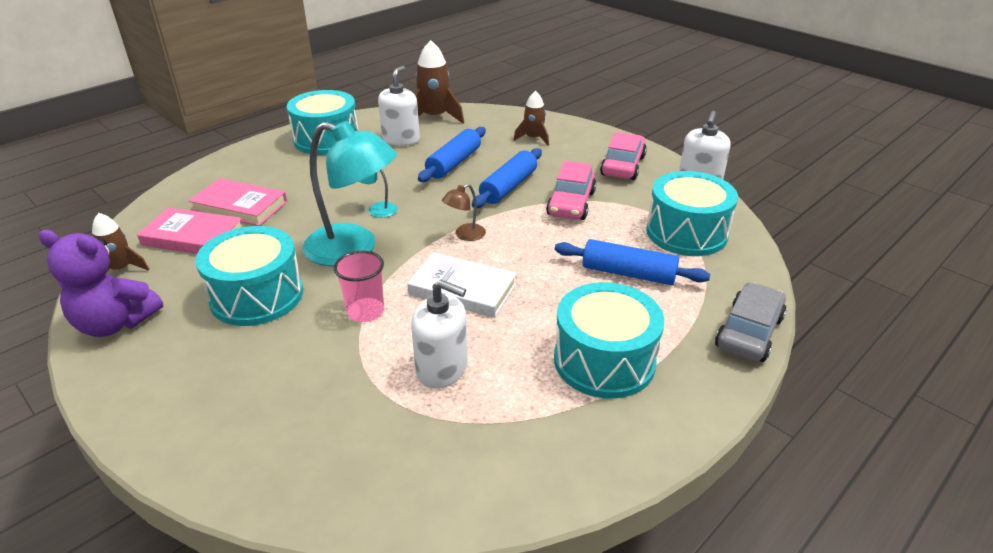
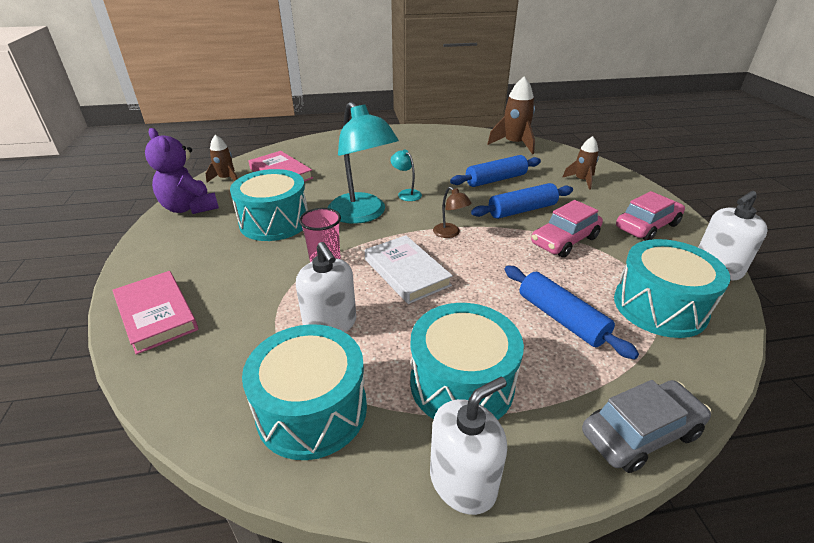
camera: 35 degrees right, 0 degrees up
(240, 206) = (325, 164): pink book -> pink book (157, 314)
(326, 139) = (421, 139): turquoise drum -> turquoise drum (312, 410)
(401, 139) = (473, 152): white soap dispenser -> white soap dispenser (463, 481)
(465, 235) = (450, 233): brown lamp -> brown lamp turned 120 degrees counterclockwise

